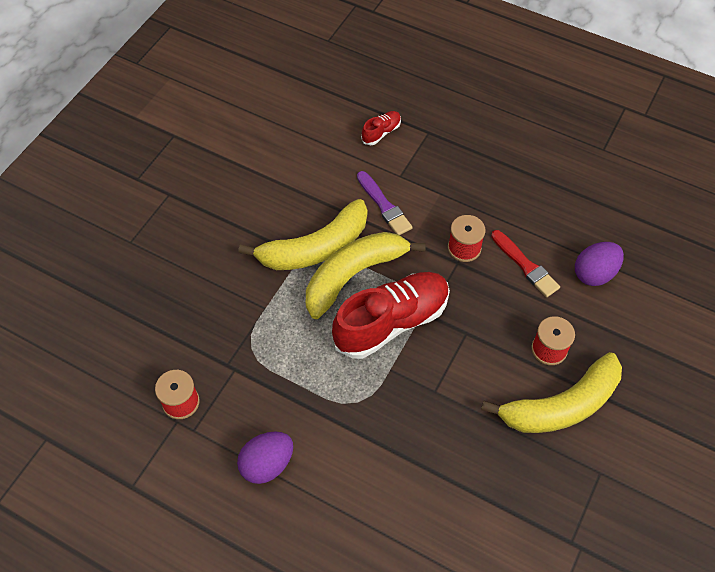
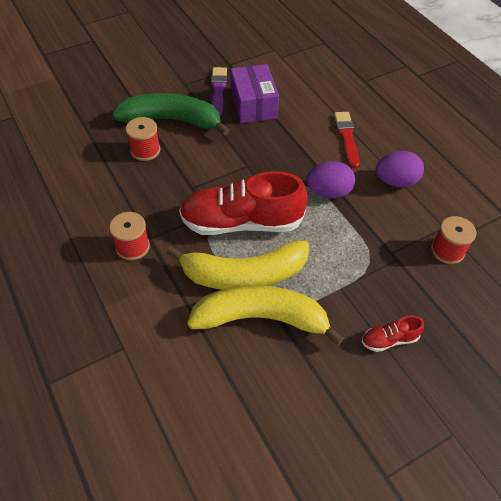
camera: 150 degrees left, 5 degrees down
(381, 132) = (95, 415): red shoe -> red shoe (389, 339)
(384, 205) = (165, 324): purple brush -> purple brush (218, 90)
(495, 489) = (253, 105): none -> purple box
(525, 265) = (100, 208): red brush -> red brush (346, 137)
(561, 406) = (172, 120): yellow banana -> green banana
(594, 273) = (58, 176): purple egg -> purple egg (328, 192)

